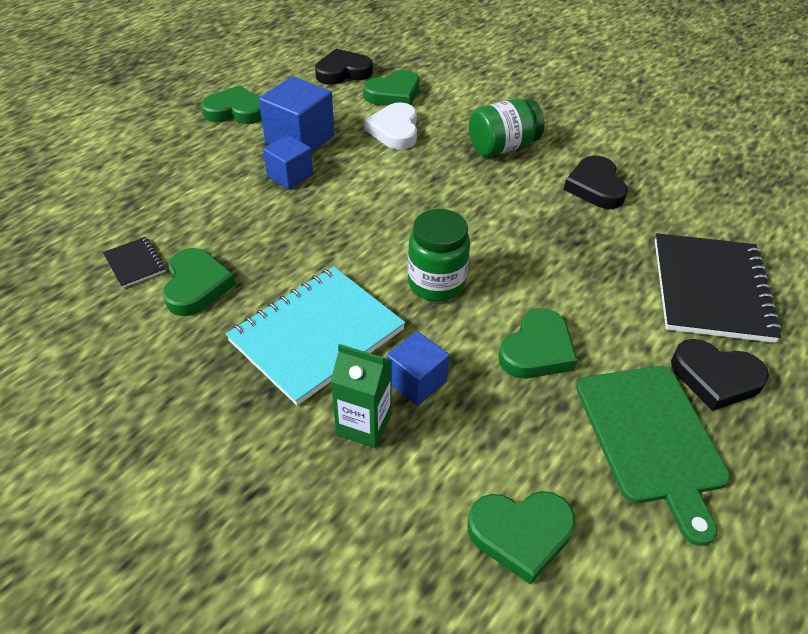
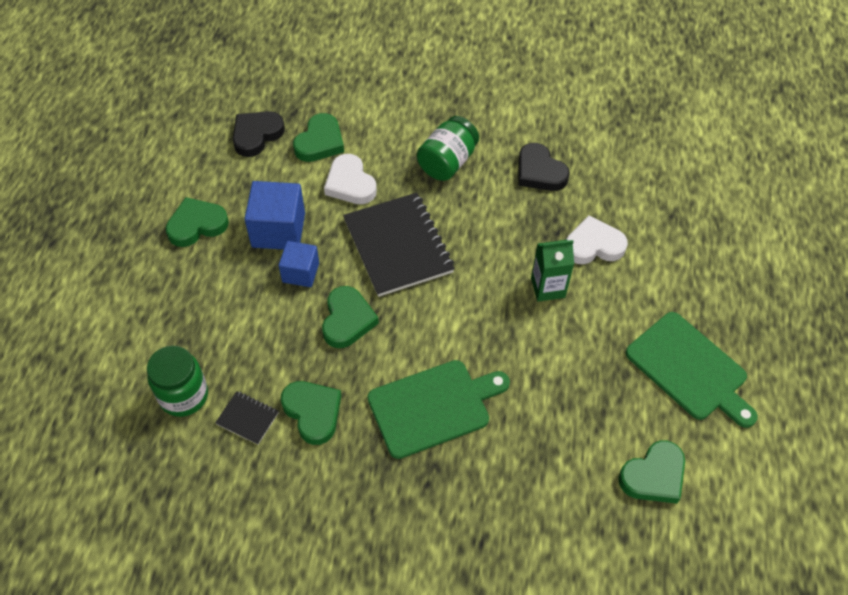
camera: 30 degrees left, 10 degrees up
(316, 335) = (433, 406): turquoise notebook -> green cutting board
(364, 425) = (514, 456): green carton -> green carton (548, 287)
(416, 381) = (525, 406): blue cube -> none
(436, 283) = (484, 319): green jar -> green jar (184, 395)
(537, 350) = (585, 340): green heart -> green heart (347, 320)
(611, 269) = (593, 245): none -> white heart
(711, 290) = (665, 231): black notebook -> black notebook (398, 246)
(715, 377) = (702, 303): black heart -> none

